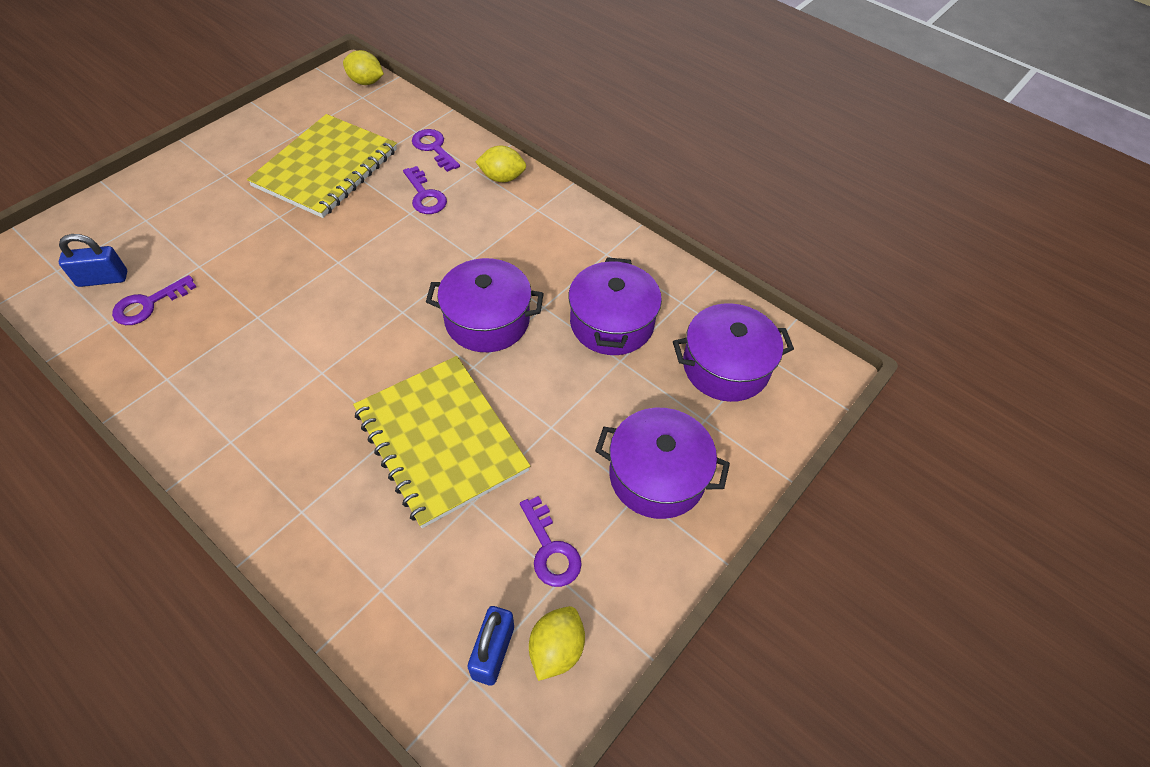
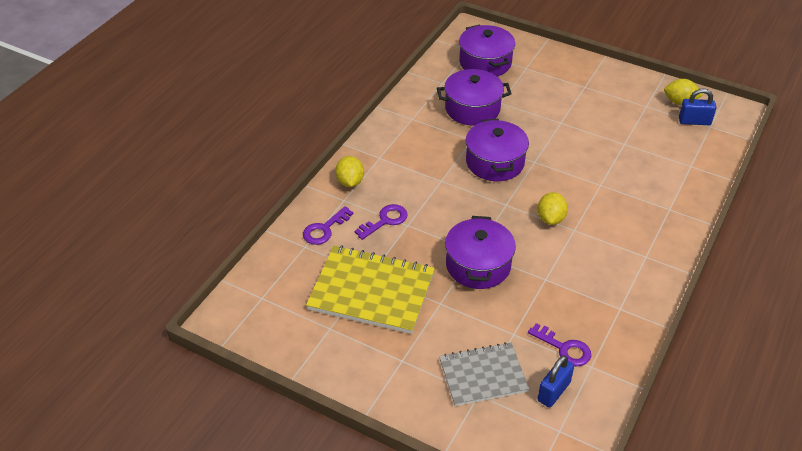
camera: 100 degrees left, 10 degrees down
(103, 279) = (553, 391): blue padlock -> blue padlock turned 60 degrees clockwise
(164, 228) = (483, 375): none -> grey notebook
(366, 82) = (237, 301): yellow lemon -> yellow lemon (550, 219)
(440, 440) = (593, 164): yellow notebook -> none
(550, 549) = (633, 111): purple key -> none
(657, 475) = (570, 81): purple pot -> purple pot (478, 265)

